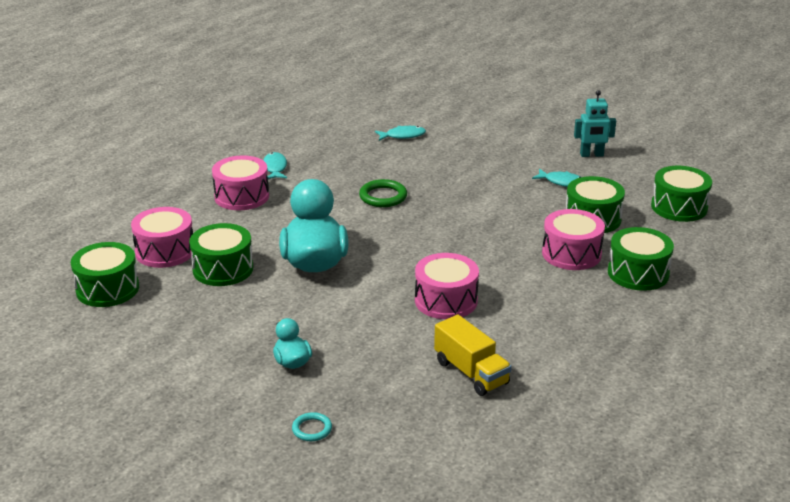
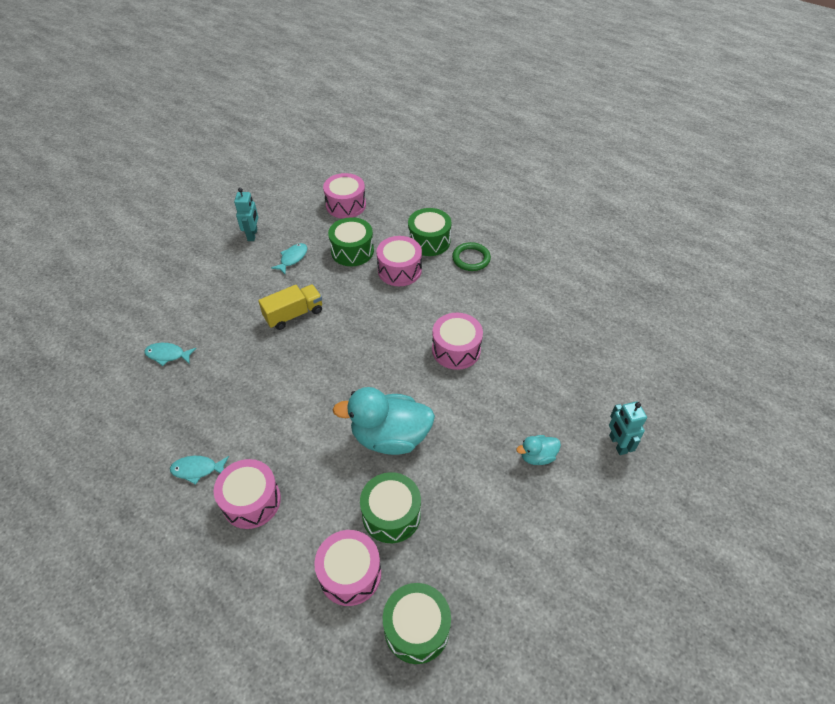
camera: 85 degrees left, 20 degrees up
(312, 429) = (617, 444): turquoise ring -> turquoise robot
(383, 196) = (284, 379): green ring -> green ring (471, 259)
(403, 136) = (168, 355): turquoise fish -> turquoise fish turned 75 degrees counterclockwise
(471, 372) = (545, 344): yellow truck -> yellow truck (294, 314)
(679, 207) = (346, 205): green drum -> pink drum

